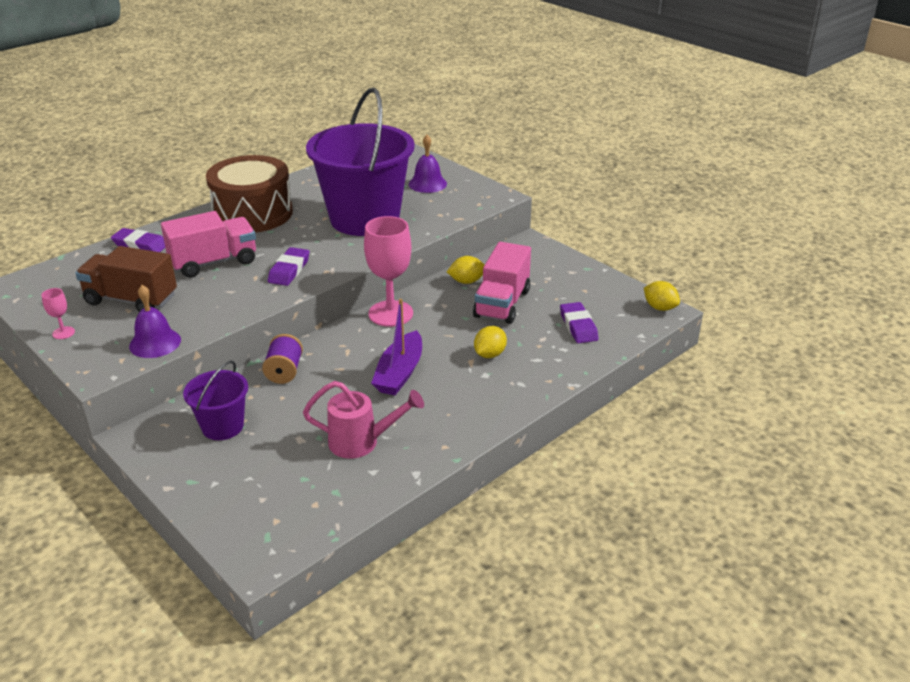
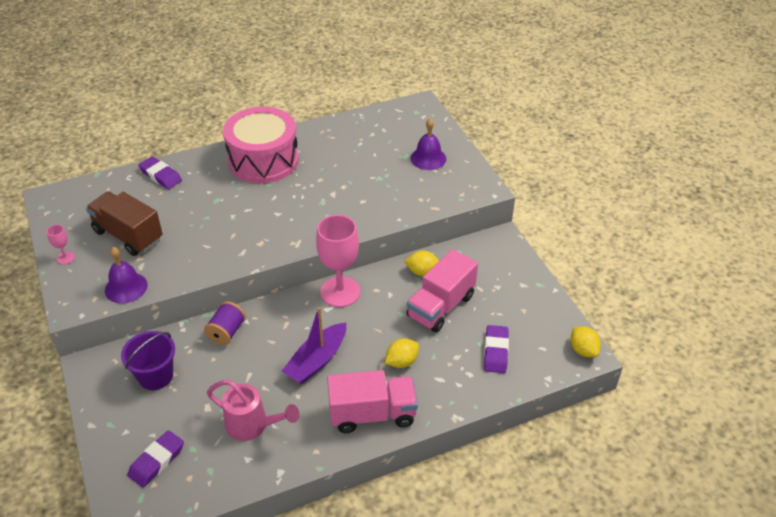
camera: 20 degrees right, 10 degrees up
(214, 262) = (208, 210): pink truck -> pink truck (372, 414)
(253, 213) = (263, 160): brown drum -> pink drum
(289, 270) = (263, 234): purple eraser -> purple eraser (157, 461)
(364, 219) = (353, 189): purple bucket -> none

